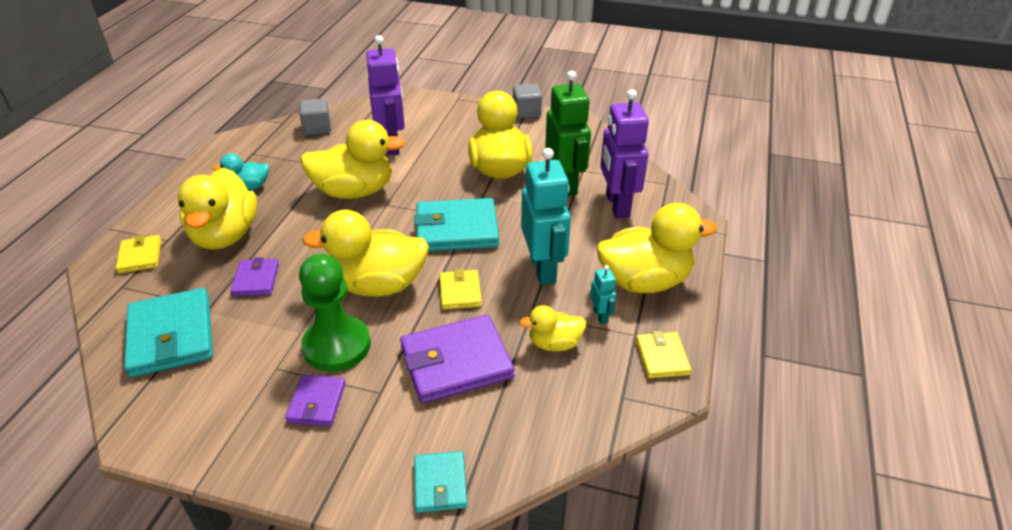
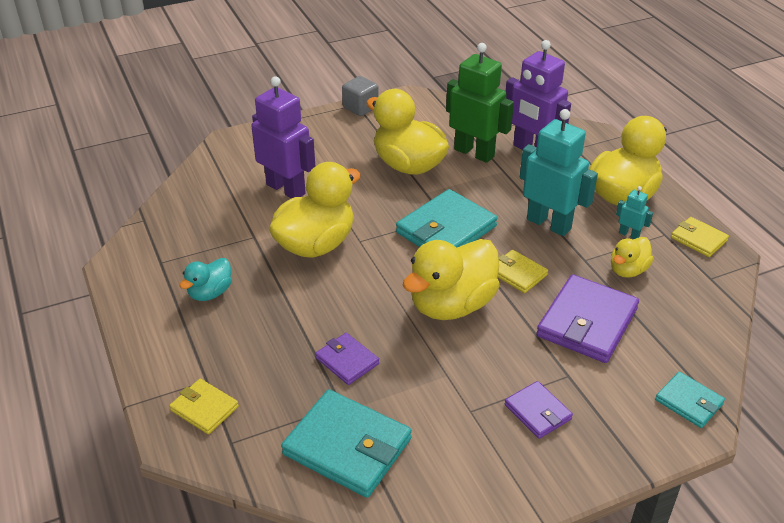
camera: 40 degrees left, 0 degrees up
(225, 235) = (257, 344): yellow duck -> none
(317, 128) = (190, 208): grey cube -> none
(337, 346) = (490, 366): green pawn -> none

